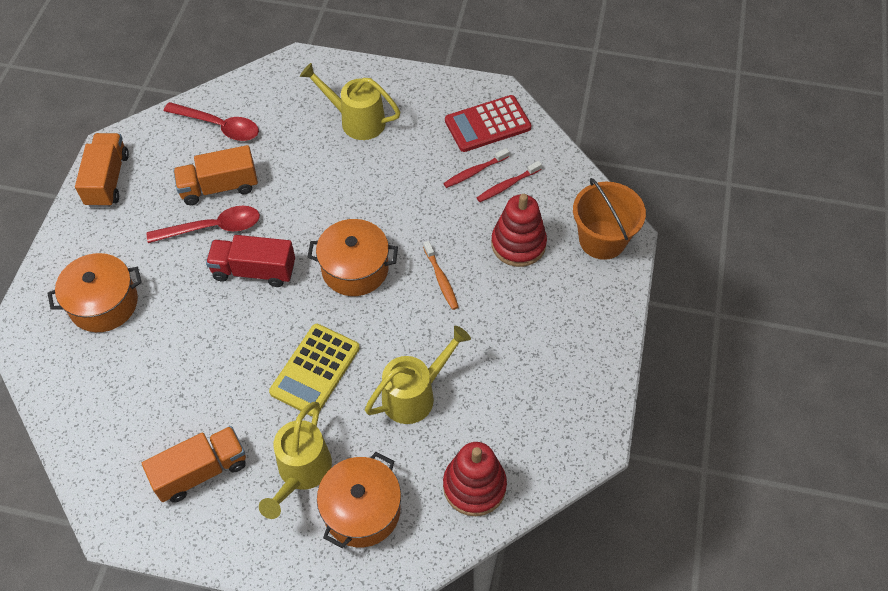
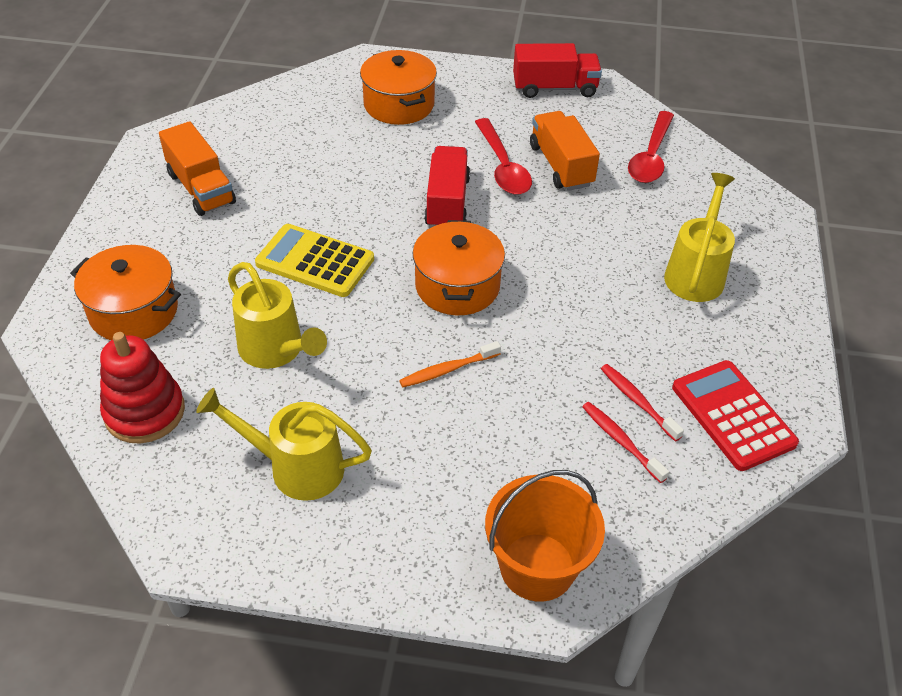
camera: 85 degrees right, 10 degrees down
(108, 180) = (554, 88): orange truck -> red truck
(301, 472) = (188, 260): yellow watering can -> yellow watering can (296, 467)
(518, 244) = (515, 455): red stacking toy -> none

